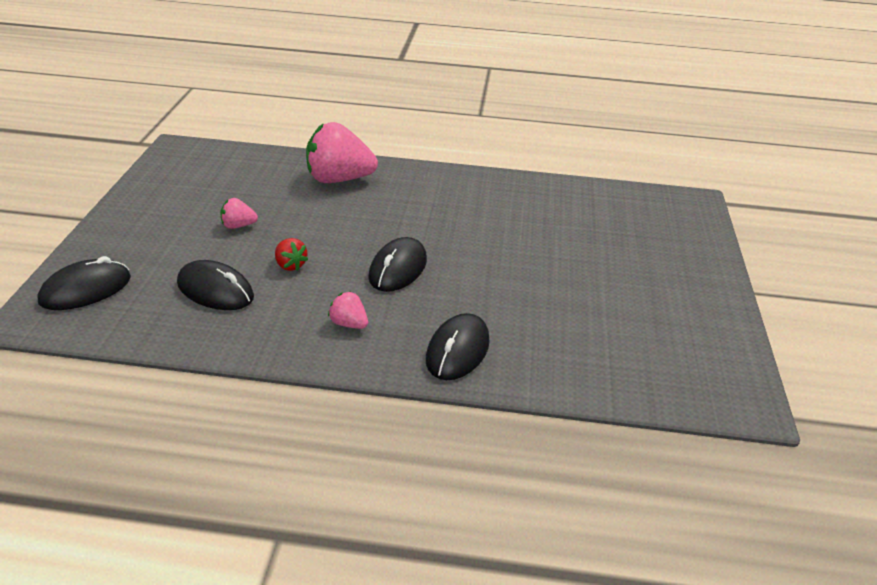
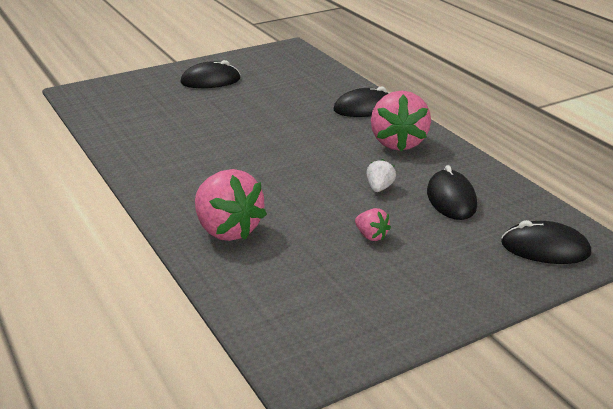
camera: 125 degrees left, 5 degrees down
(290, 265) = (379, 188): red strawberry -> white strawberry
(349, 324) = (398, 143): pink strawberry -> pink strawberry, size x2.16
(398, 269) = (319, 151): black mouse -> black mouse (210, 81)

